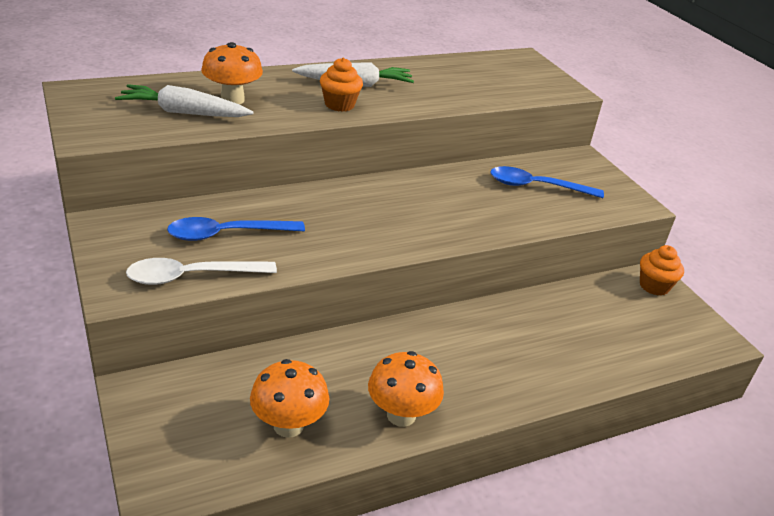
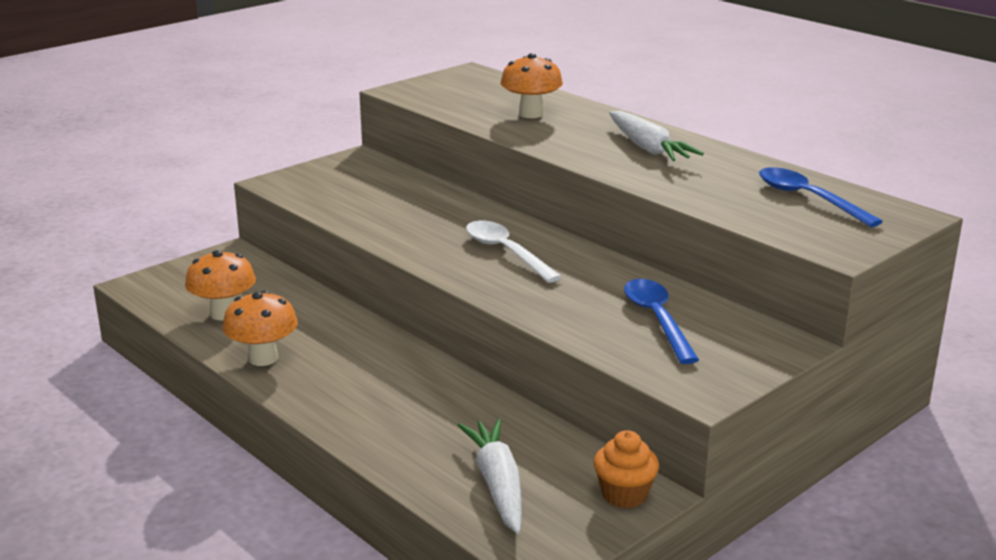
camera: 75 degrees right, 10 degrees down
(184, 112) = (480, 105): white carrot -> white carrot (497, 484)
(191, 276) = (313, 198): white spoon -> white spoon (505, 252)
(226, 234) = (385, 196): blue spoon -> blue spoon (807, 198)
(339, 105) = (586, 150): orange cupcake -> none

